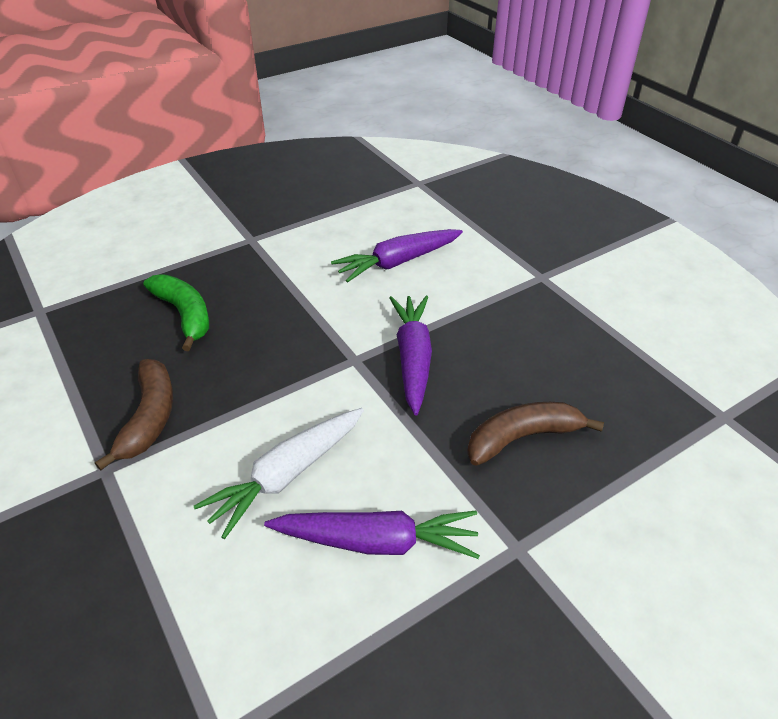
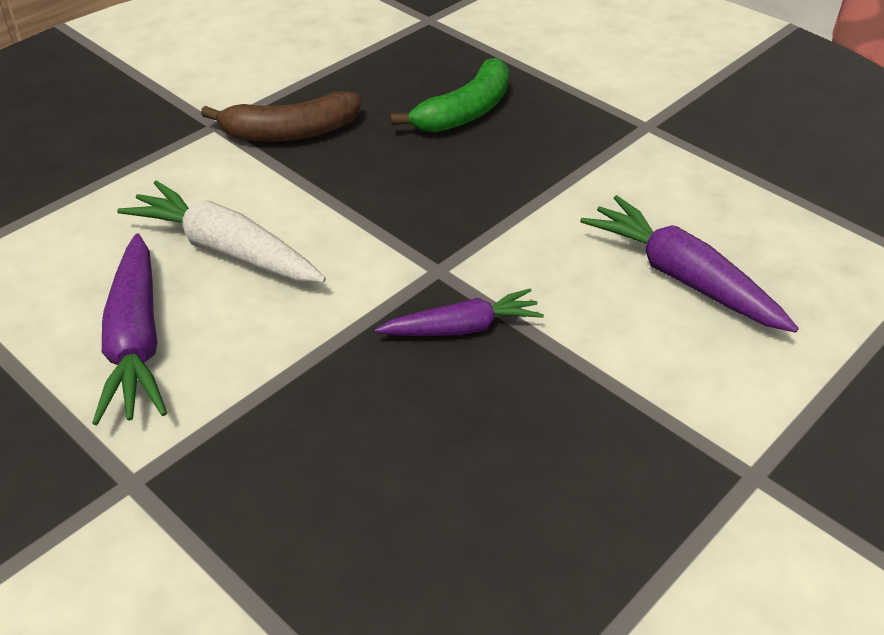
camera: 75 degrees right, 0 degrees up
(413, 358) = (462, 328): purple carrot -> purple carrot, size x0.66
(522, 438) = (331, 473): brown banana -> none

